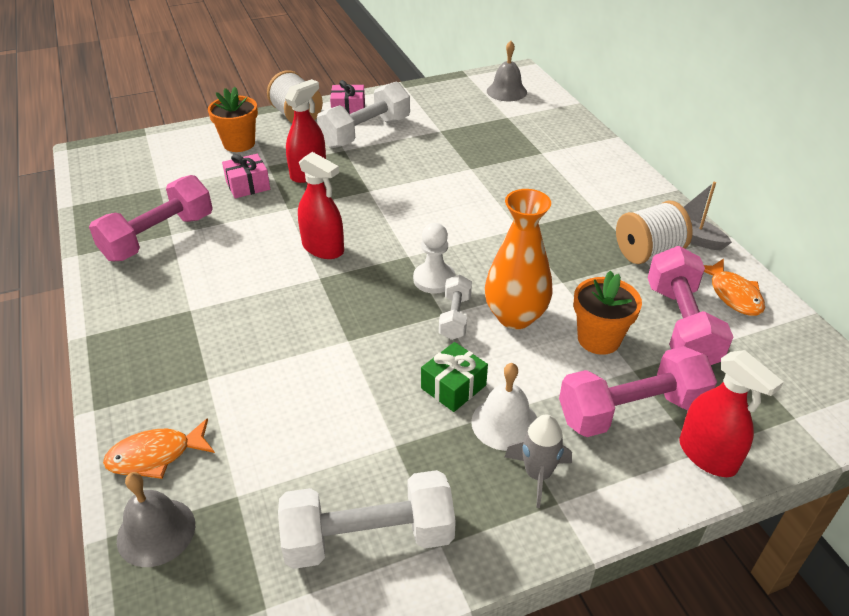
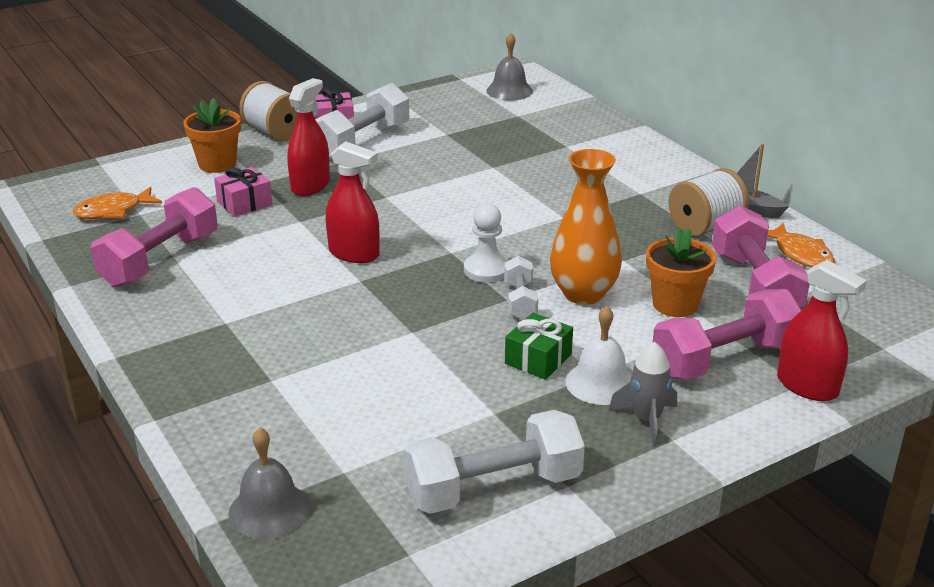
camera: 10 degrees left, 10 degrees down
(156, 456) = (242, 450): orange fish -> orange fish (113, 211)

